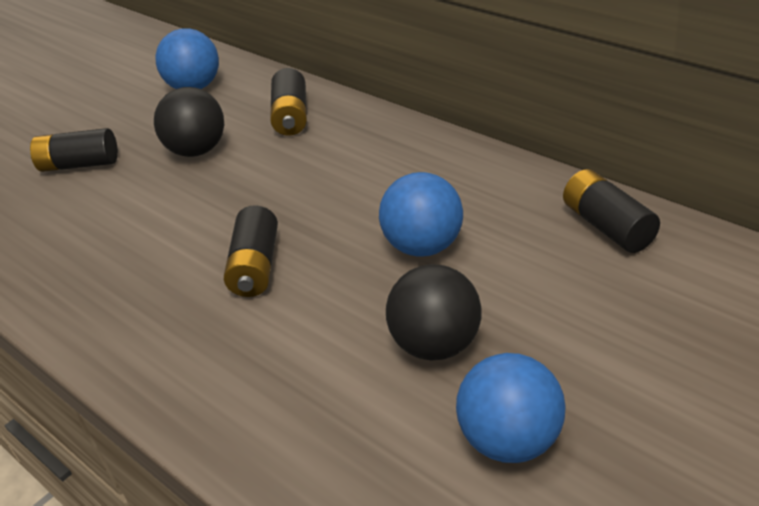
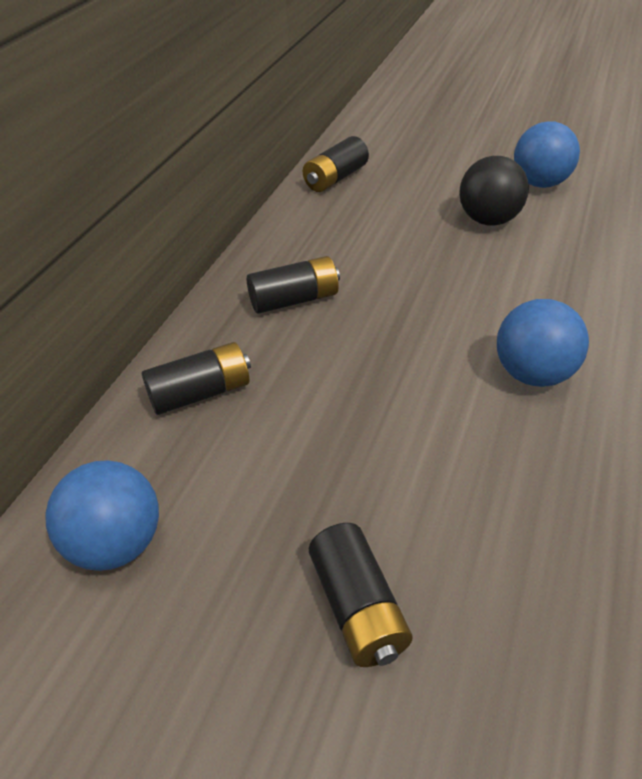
camera: 115 degrees left, 5 degrees up
(198, 150) = (290, 461): black ball -> none
(256, 266) = (466, 330): black battery -> black battery (294, 300)
(425, 246) = (392, 246): blue ball -> blue ball (533, 374)

